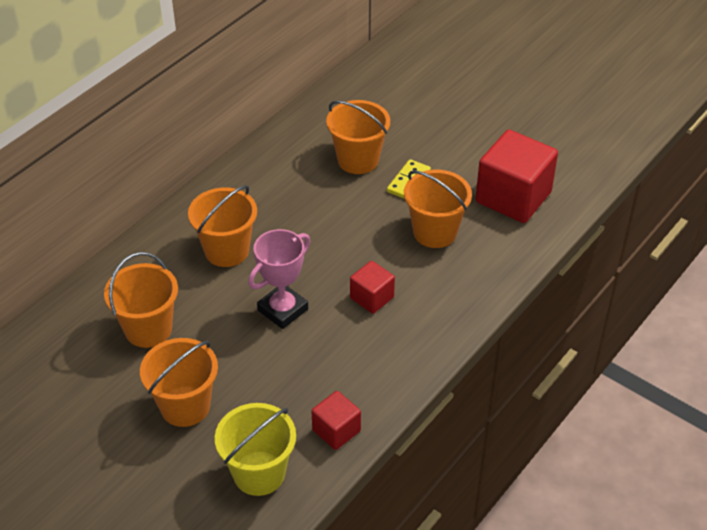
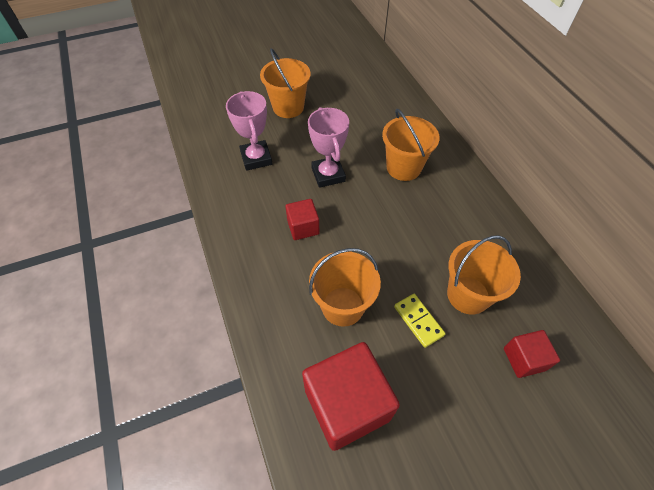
camera: 120 degrees right, 10 degrees up
(148, 329) = (357, 111): orange bucket -> none
(259, 473) = (219, 119): yellow bucket -> none
(303, 390) = (256, 158): none -> pink trophy
(336, 430) = (215, 160): red cube -> red cube (524, 359)

